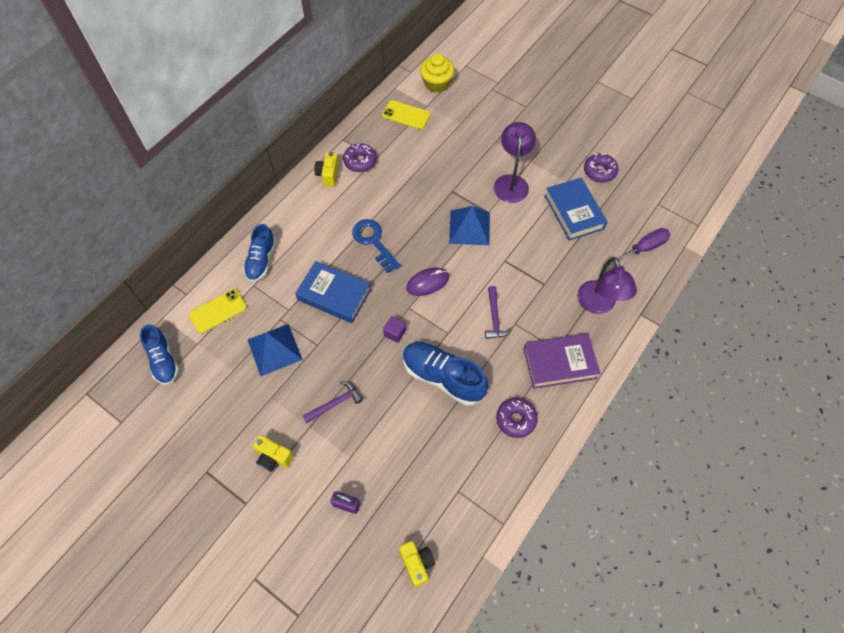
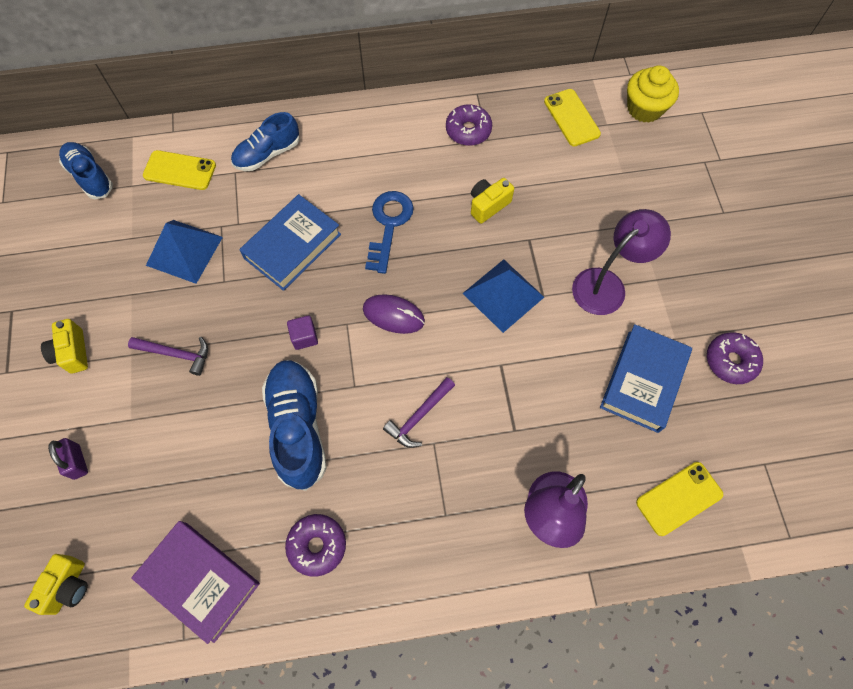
camera: 45 degrees right, 5 degrees up
(163, 360) = (90, 176): blue shoe -> blue shoe turned 120 degrees clockwise
(328, 174) = (422, 119): yellow camera -> yellow camera (488, 205)
(334, 295) = (292, 246): blue book -> blue book turned 60 degrees clockwise
(559, 363) = (430, 533): purple book -> purple book (200, 581)
(642, 249) = (679, 498): purple screwdriver -> yellow phone

